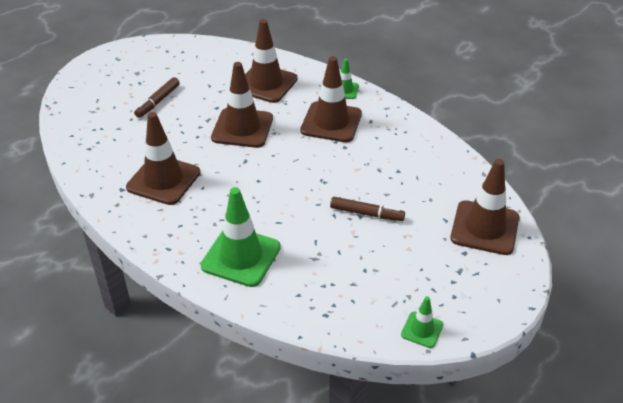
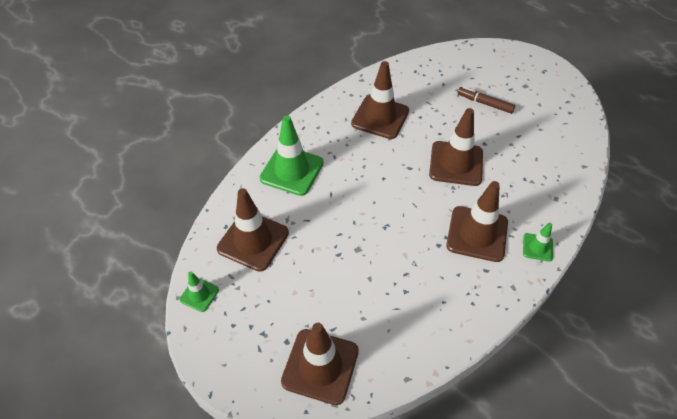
camera: 90 degrees right, 10 degrees up
(266, 84) = (532, 178): brown traffic cone -> brown traffic cone (253, 241)
(366, 213) = (341, 260): brown marker -> none

